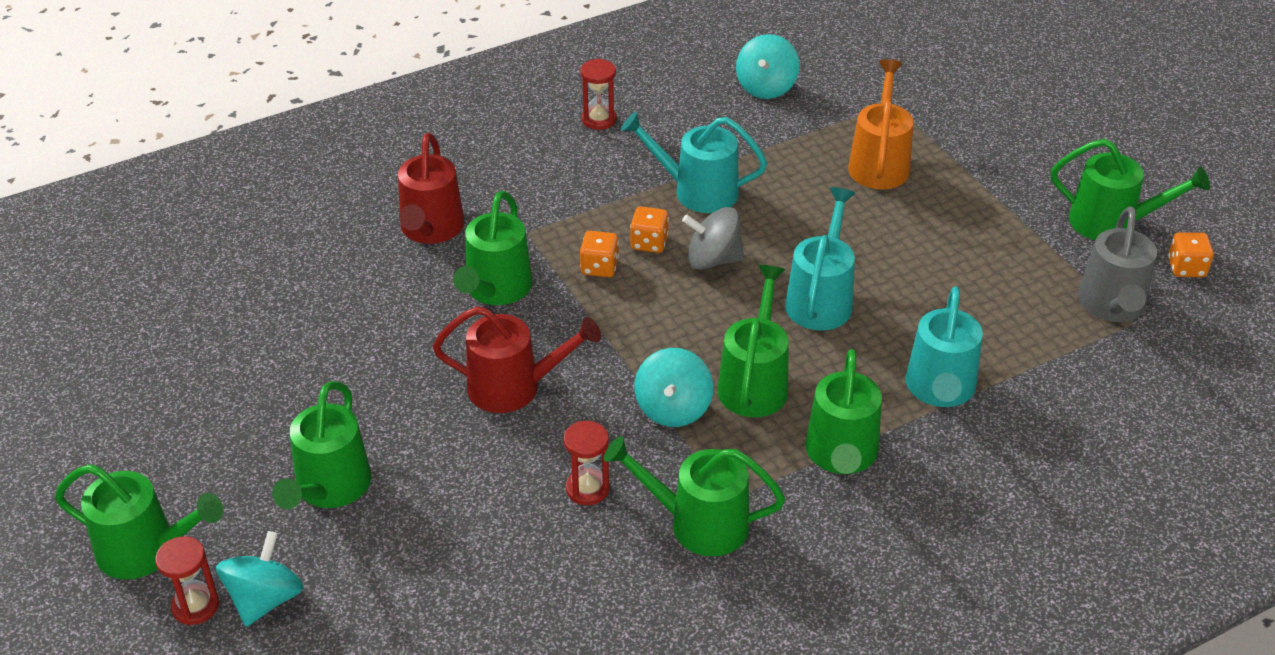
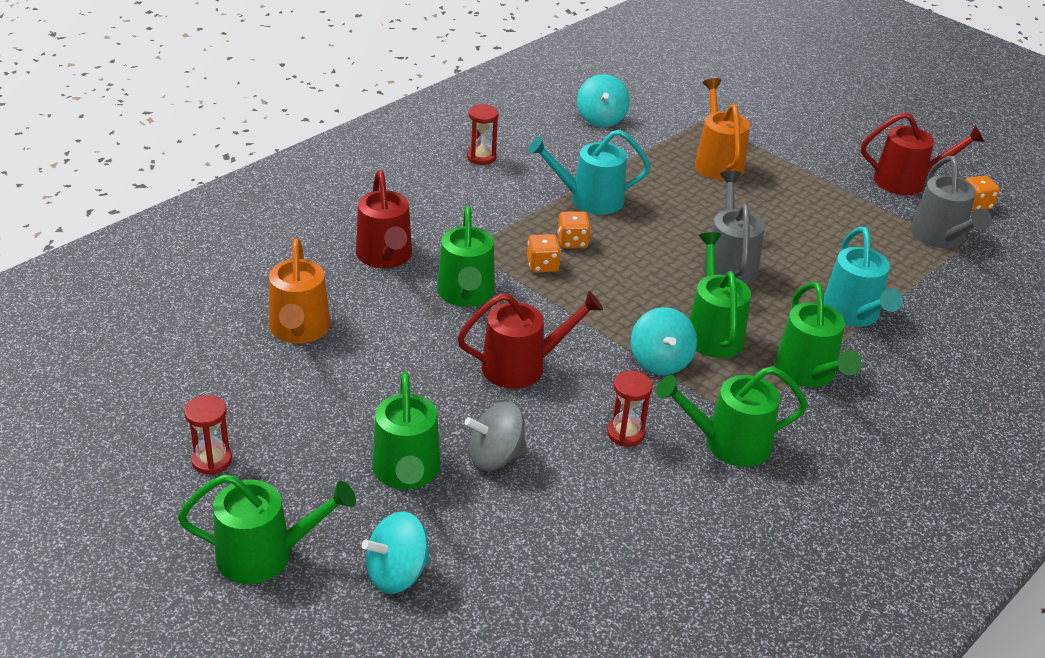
camera: 20 degrees left, 5 degrees down
(195, 606) = (336, 592): red hourglass -> red hourglass (212, 460)
(265, 599) = (397, 573): turquoise spinning top -> turquoise spinning top turned 120 degrees counterclockwise
(298, 303) = (299, 330): none -> orange watering can
(713, 260) = (629, 247): grey spinning top -> grey spinning top (495, 457)
(820, 299) = (728, 264): turquoise watering can -> grey watering can
(1112, 223) = (907, 181): green watering can -> red watering can

